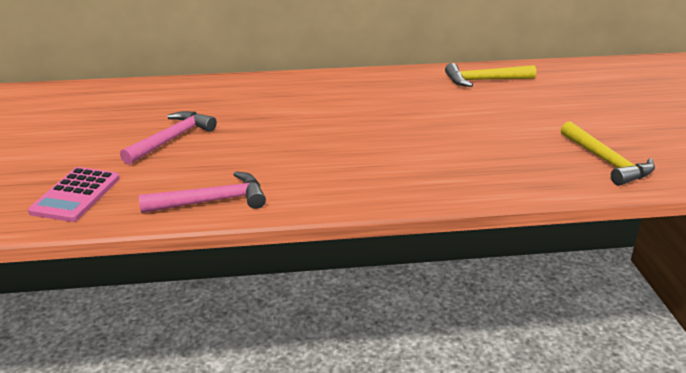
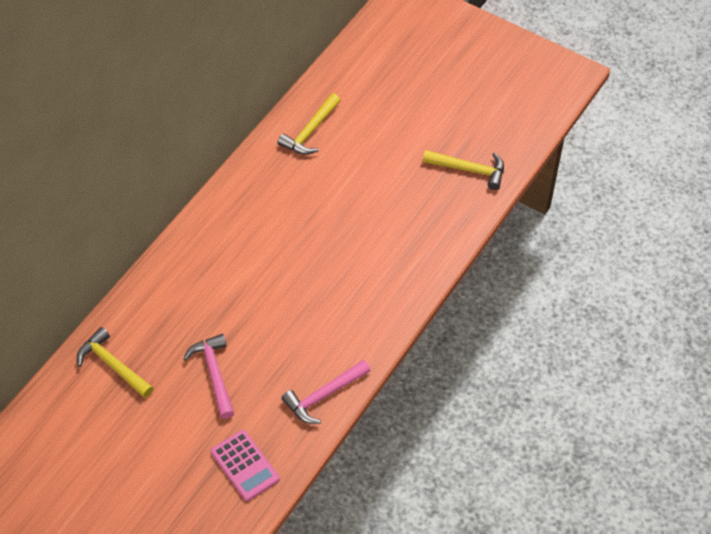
camera: 50 degrees left, 25 degrees up
(130, 99) = (113, 365): none -> yellow hammer
(212, 201) = (323, 396): pink hammer -> pink hammer turned 150 degrees counterclockwise

